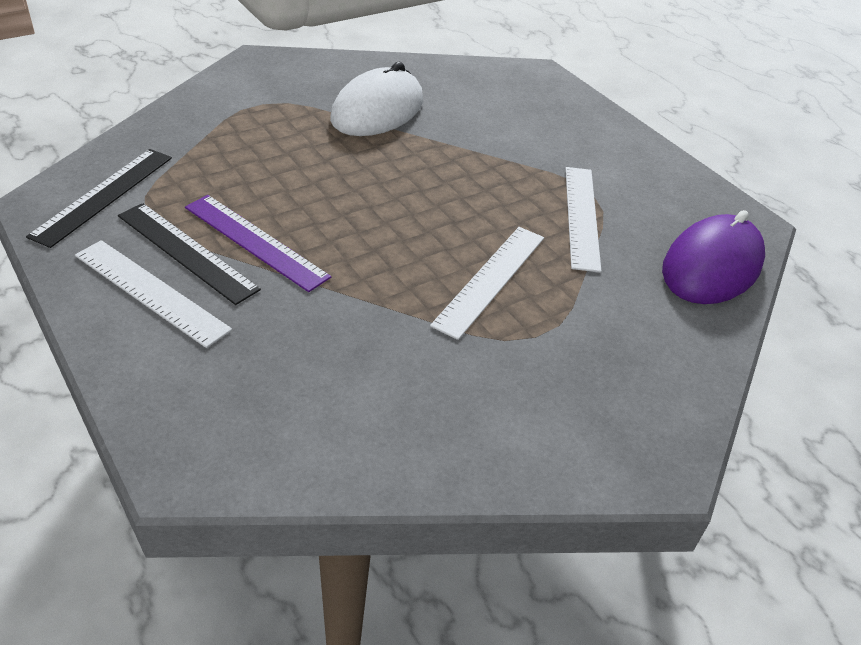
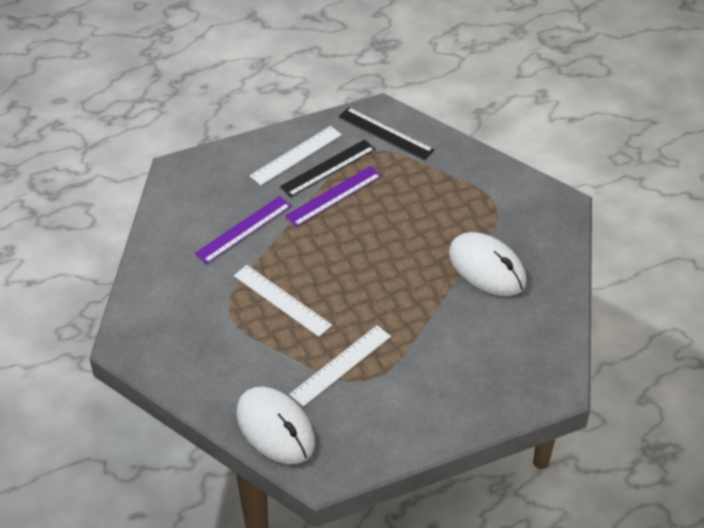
camera: 105 degrees right, 5 degrees up
(347, 340) = (243, 229): none -> purple ruler
(581, 216) = (341, 365): white ruler -> white ruler turned 60 degrees counterclockwise
(711, 266) = (275, 428): purple mouse -> white mouse

